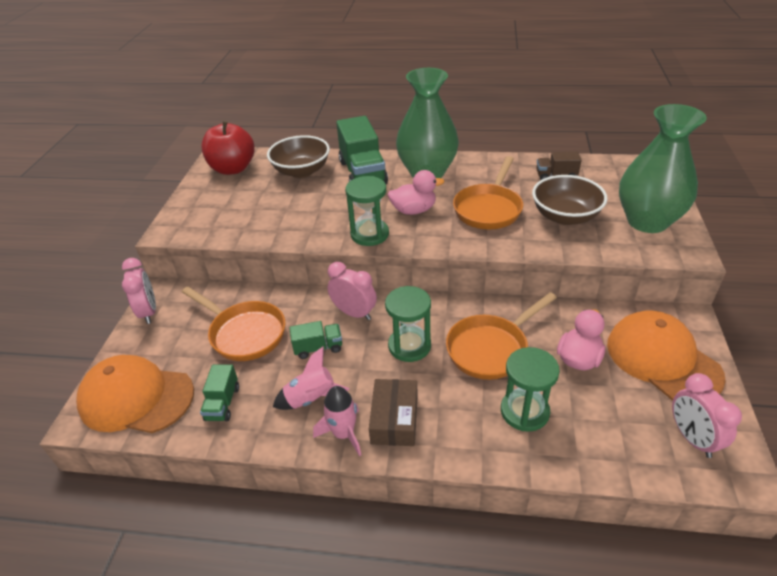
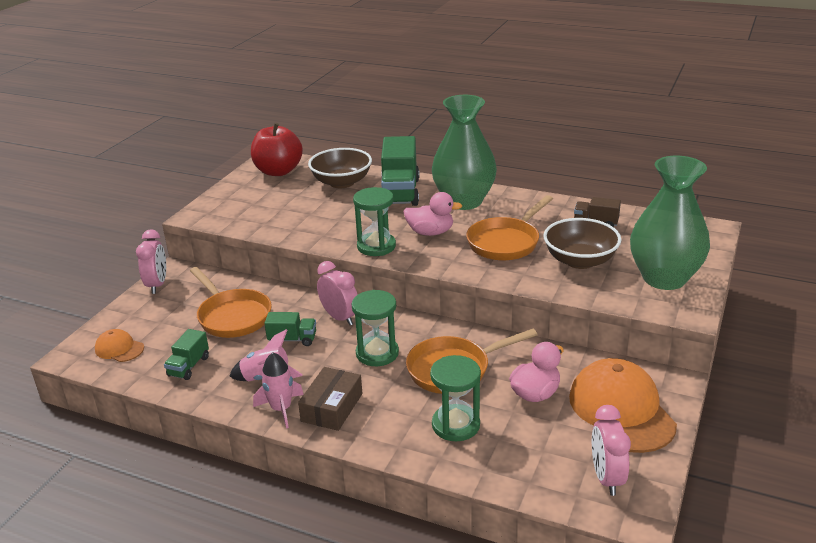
camera: 15 degrees right, 10 degrees down
(136, 398) = (119, 349): orange cap -> orange cap, size x0.49

